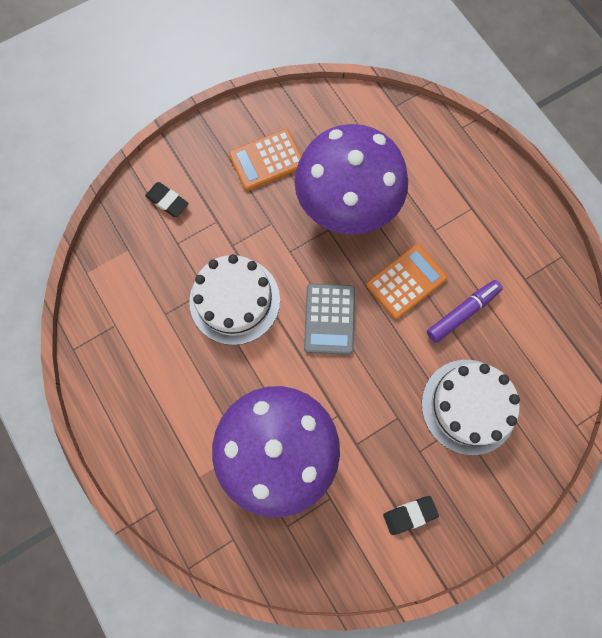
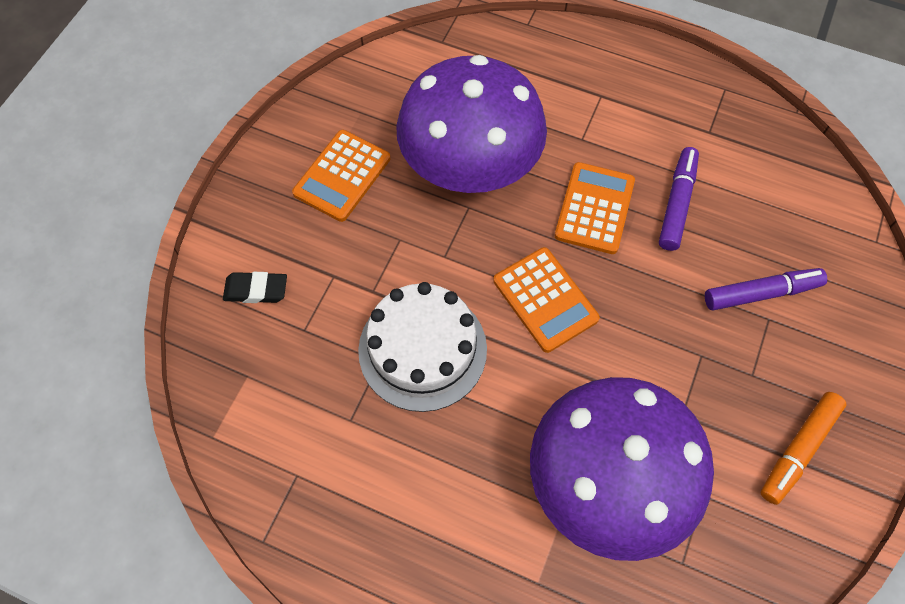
camera: 35 degrees left, 10 degrees down
(329, 319) = (545, 300): grey calculator -> orange calculator
(409, 515) = (798, 450): black eraser -> orange marker
(468, 406) = (761, 293): white cake -> purple marker

